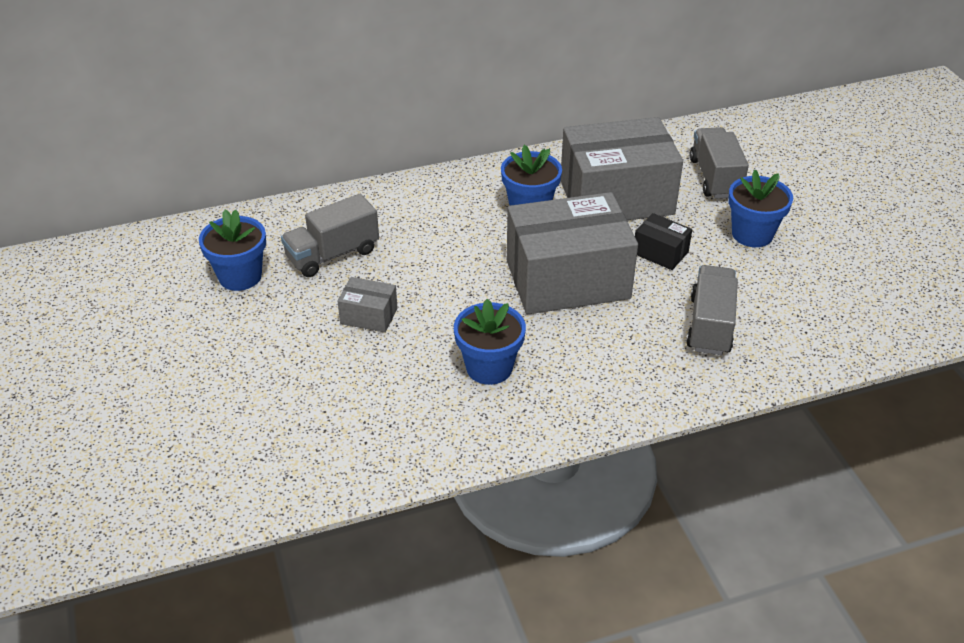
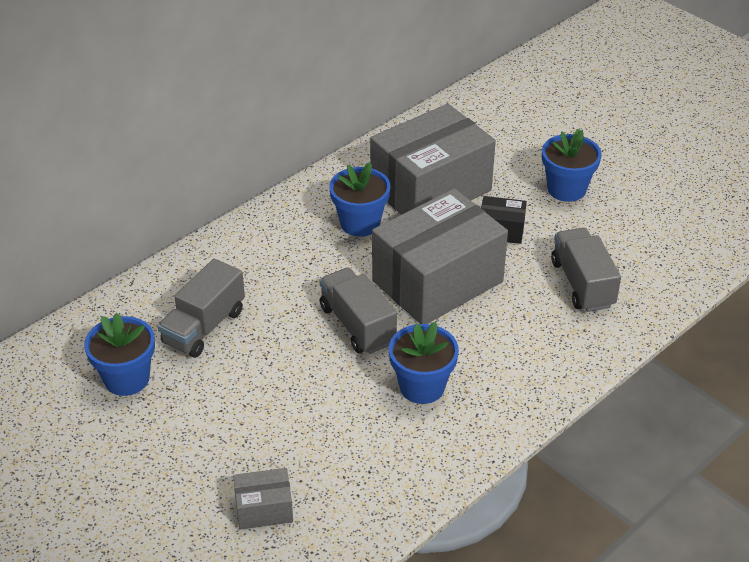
camera: 25 degrees left, 0 degrees up
(369, 316) = (280, 375): grey box -> grey box (264, 509)
(715, 178) = (504, 145): grey truck -> grey truck (357, 325)

